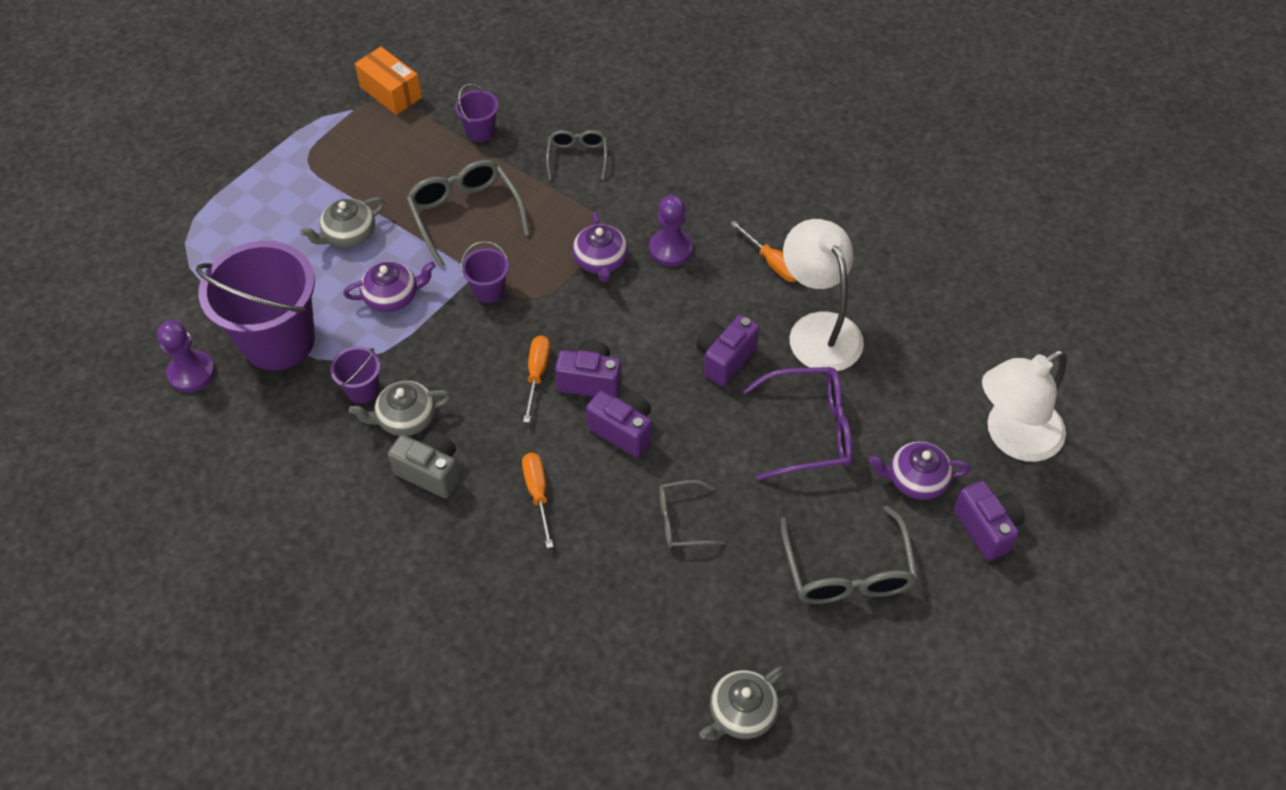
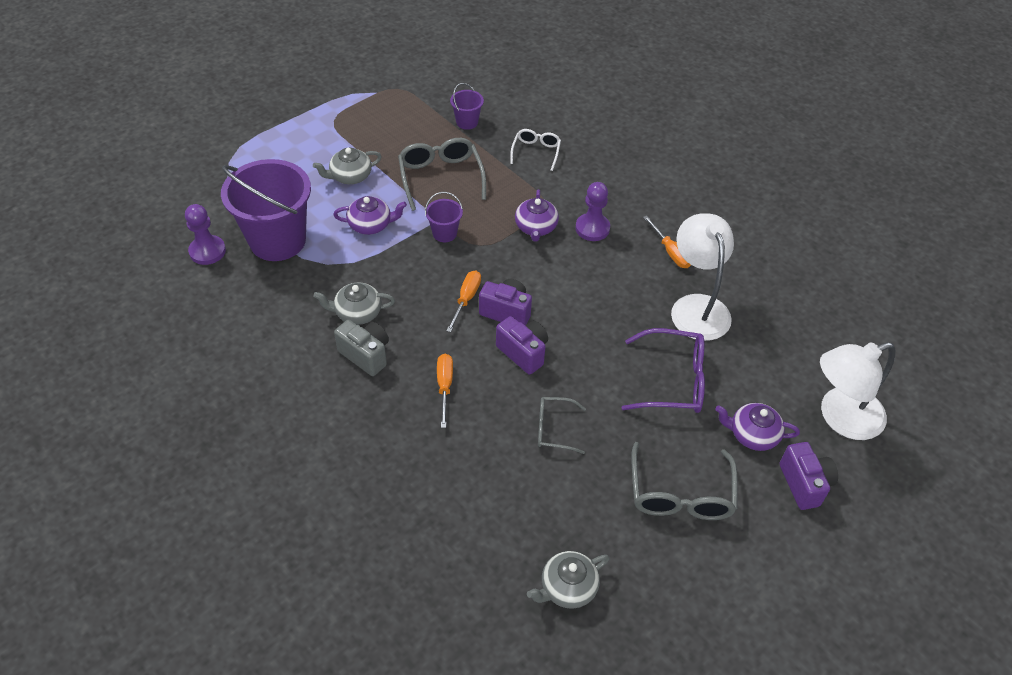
camera: 10 degrees right, 5 degrees down
(362, 389) = (330, 286): purple bucket -> none
(391, 92) = (407, 85): orange box -> none
(577, 157) = (536, 152): grey glasses -> white glasses
(725, 359) = (616, 315): purple camera -> none

